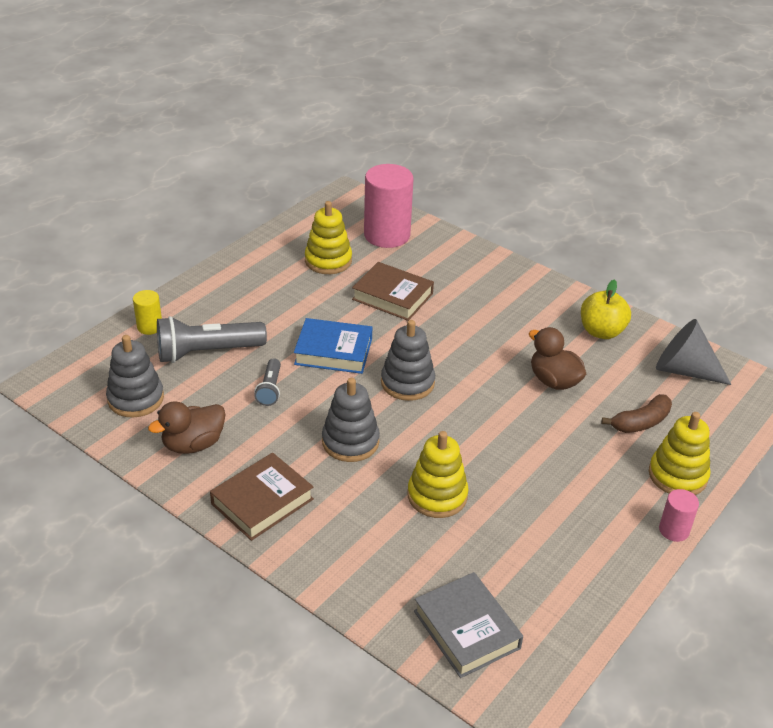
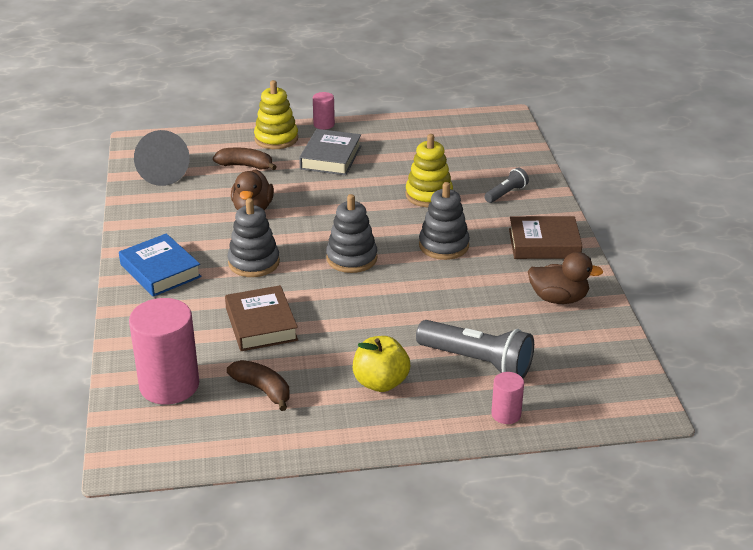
camera: 135 degrees left, 5 degrees down
(136, 399) = (575, 354): grey stacking toy -> grey stacking toy (254, 262)
(150, 327) = (506, 414): yellow cylinder -> pink cylinder
(270, 389) = (459, 306): grey flashlight -> grey flashlight (506, 193)
(328, 261) = (263, 390): yellow stacking toy -> brown banana
(333, 351) = (374, 307): blue book -> blue book (160, 271)
(466, 629) = (494, 144): grey book -> grey book (331, 157)
(601, 331) = (162, 218): yellow apple -> yellow apple (380, 383)

